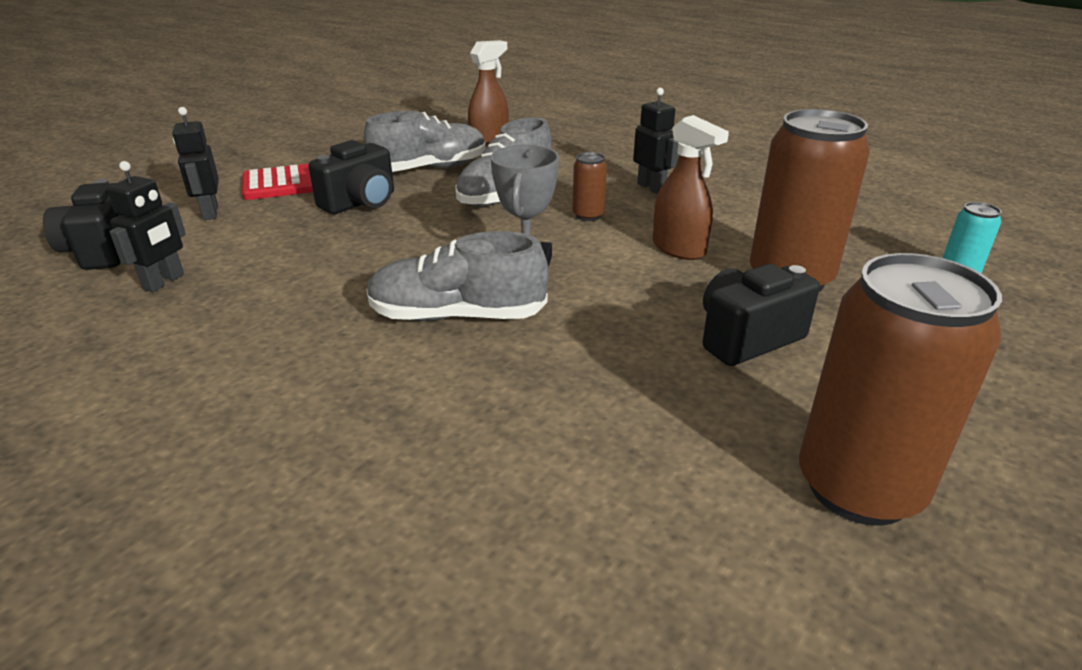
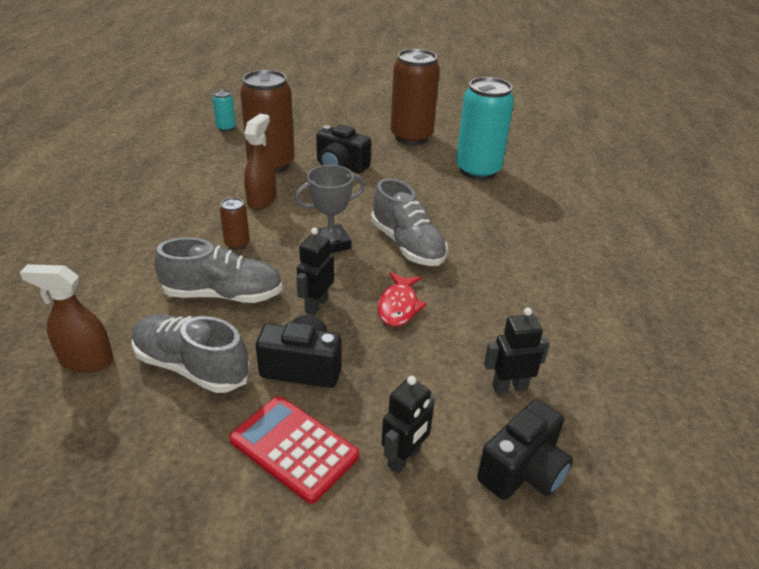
camera: 125 degrees left, 5 degrees up
(359, 268) = (399, 306): none -> red fish
(613, 520) = (478, 170): none -> turquoise can
(651, 187) = (163, 232): black robot -> black robot (316, 305)

